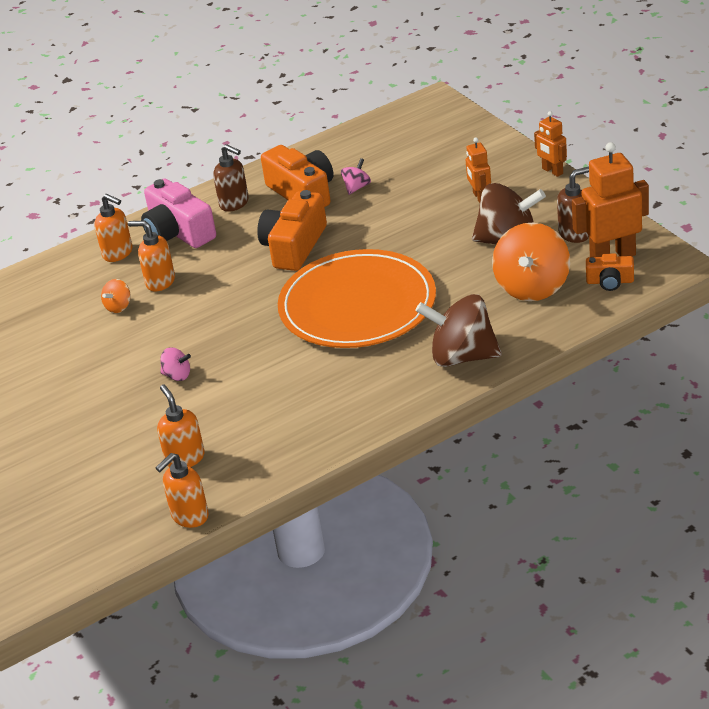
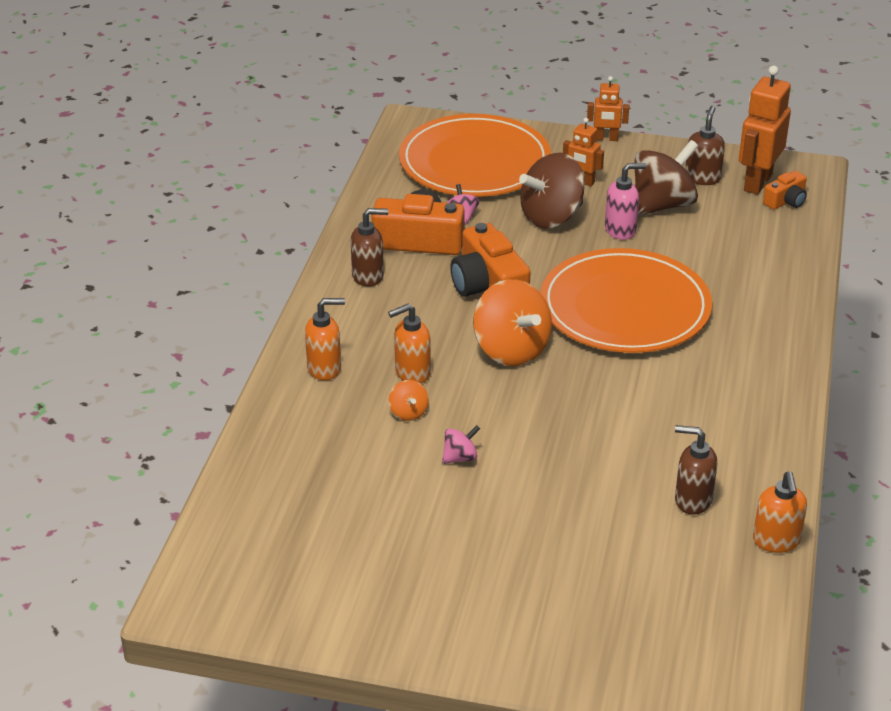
camera: 50 degrees left, 0 degrees up
(177, 375) = (567, 440): pink spinning top -> pink spinning top (460, 457)
(178, 232) = (355, 323): pink camera -> none
(185, 458) = (692, 500): orange soap dispenser -> brown soap dispenser
(428, 150) = (474, 162): none -> orange plate
(447, 247) = (620, 230): none -> pink soap dispenser
(462, 356) = (773, 306): brown spinning top -> brown spinning top (551, 217)
(532, 287) = (737, 230): orange spinning top -> orange spinning top (511, 350)

